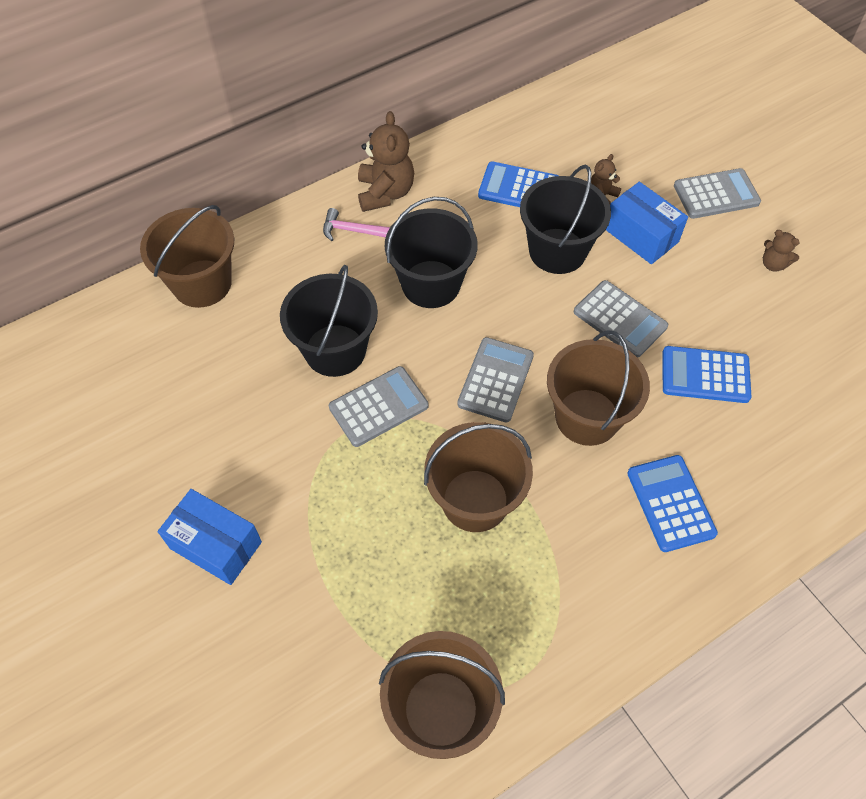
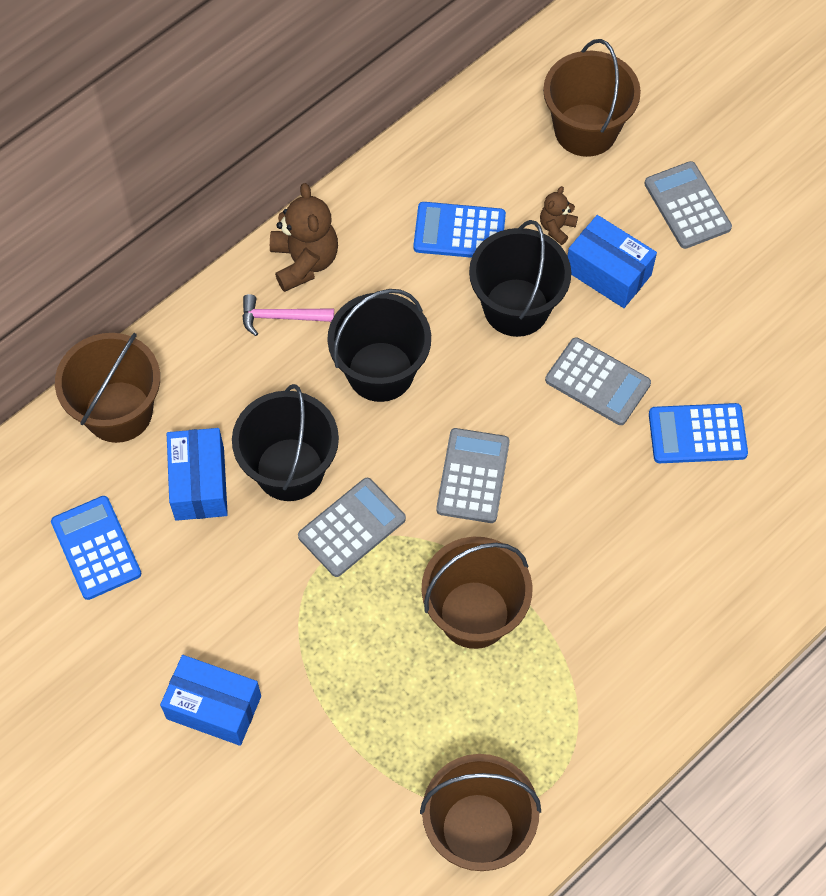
camera: 10 degrees left, 5 degrees up
(254, 350) = (199, 483): none -> blue box
(587, 417) = (577, 503): brown bucket -> brown bucket (585, 130)
(670, 503) = (676, 584): blue calculator -> blue calculator (96, 548)
(716, 194) = (687, 206): grey calculator -> grey calculator turned 90 degrees counterclockwise
(773, 264) = (759, 287): brown teddy bear -> none

